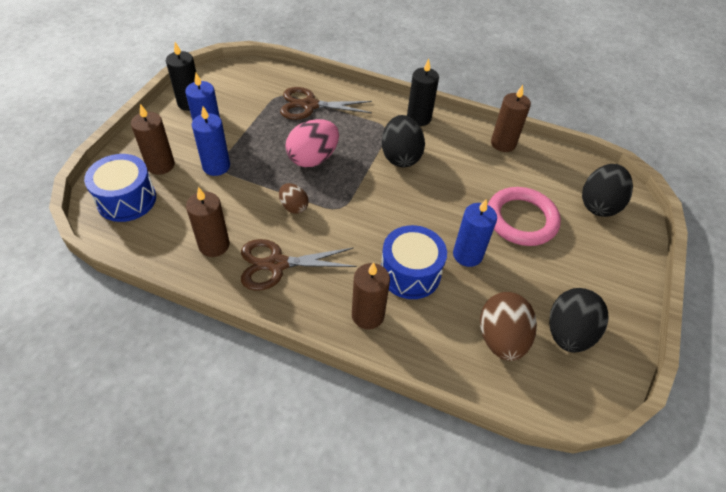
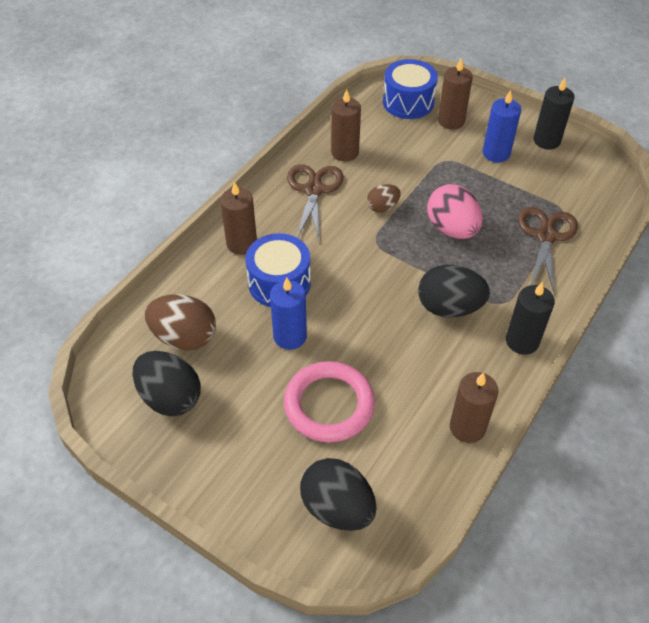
camera: 105 degrees right, 0 degrees up
(216, 166) = (446, 157): blue candle -> none

